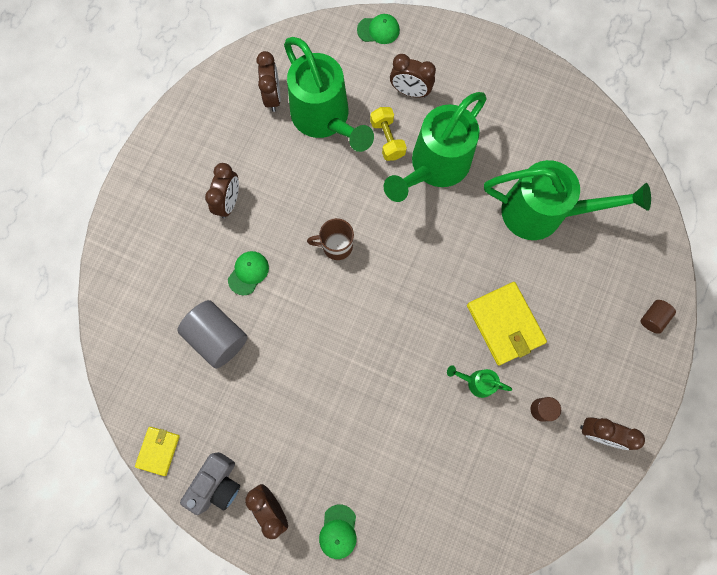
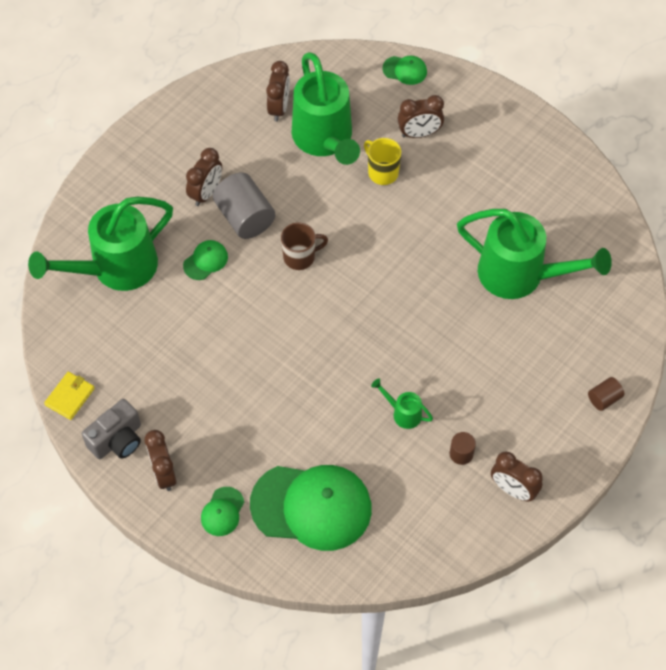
camera: 15 degrees right, 15 degrees down
(217, 337) = (158, 311): grey cylinder -> grey cylinder (245, 217)
(336, 246) = (300, 257): brown mug -> brown mug turned 150 degrees clockwise
(387, 139) = (382, 172): yellow dumbbell -> yellow mug
(410, 92) = (419, 134): brown clock -> brown clock turned 45 degrees counterclockwise
(420, 502) = (312, 506): none -> green cap
(434, 167) = (422, 208): green watering can -> green watering can (115, 268)
(505, 324) = (449, 367): yellow wallet -> none

